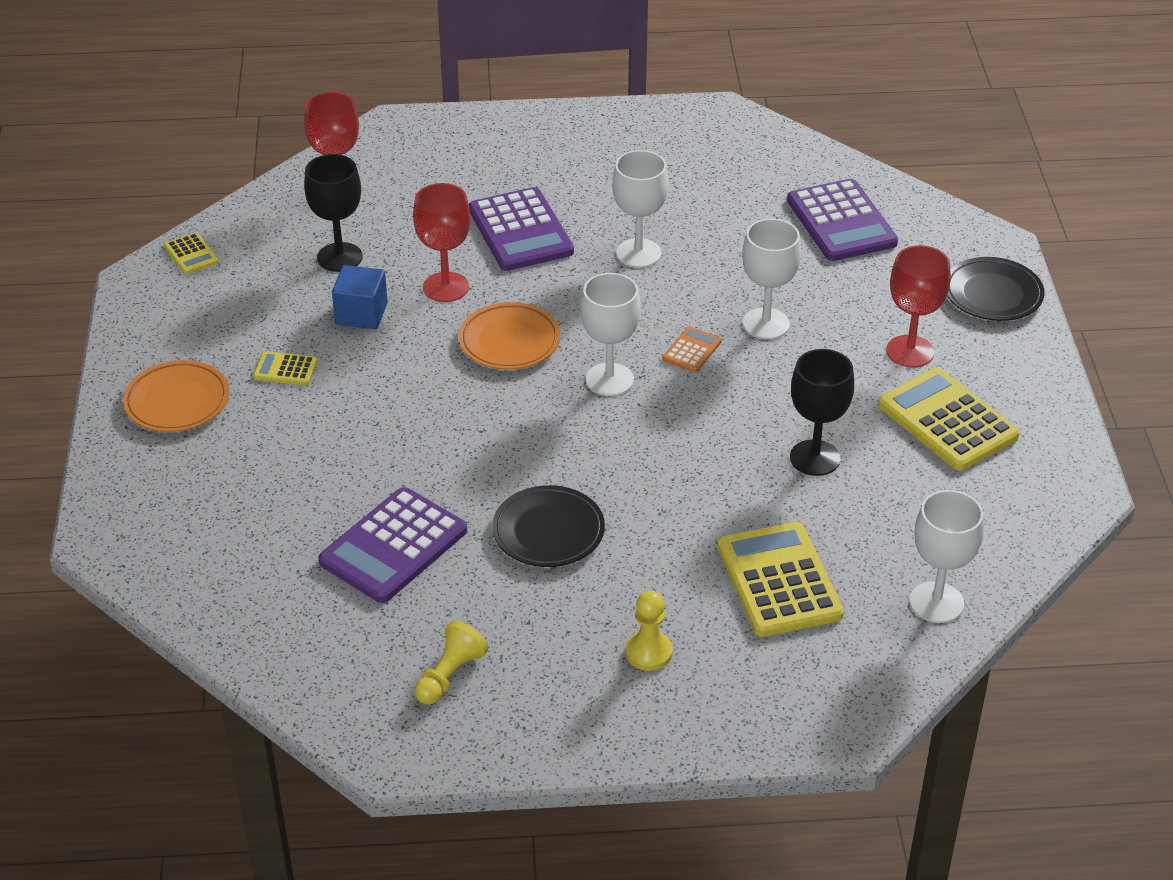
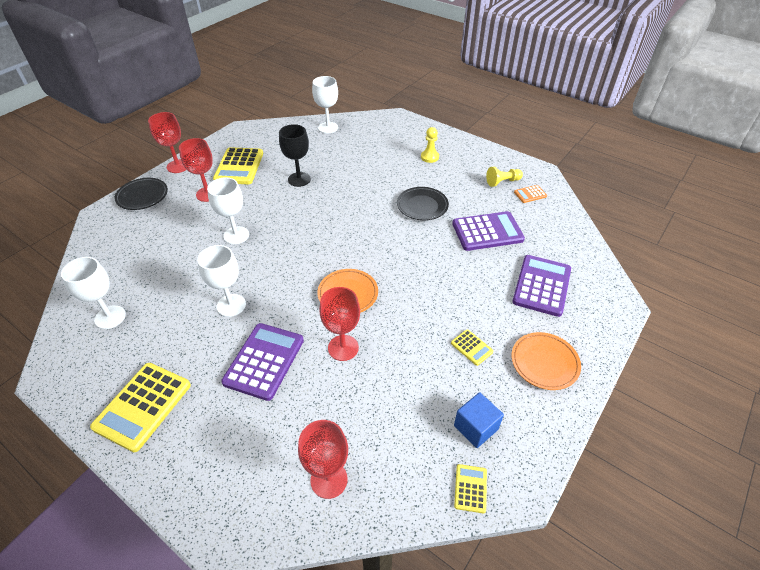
camera: 140 degrees left, 5 degrees up
(339, 257) = (378, 413): black goblet -> none
(361, 314) = (402, 359): blue cube -> blue cube (475, 427)
(609, 380) = (329, 249): white goblet -> white goblet (110, 317)
(692, 350) = (280, 242): orange calculator -> orange calculator (530, 194)
(779, 581) = (364, 154): yellow calculator -> yellow calculator (143, 406)
(841, 222) = (128, 262): purple calculator -> purple calculator (541, 285)
(1040, 363) = (178, 166): none -> red goblet

